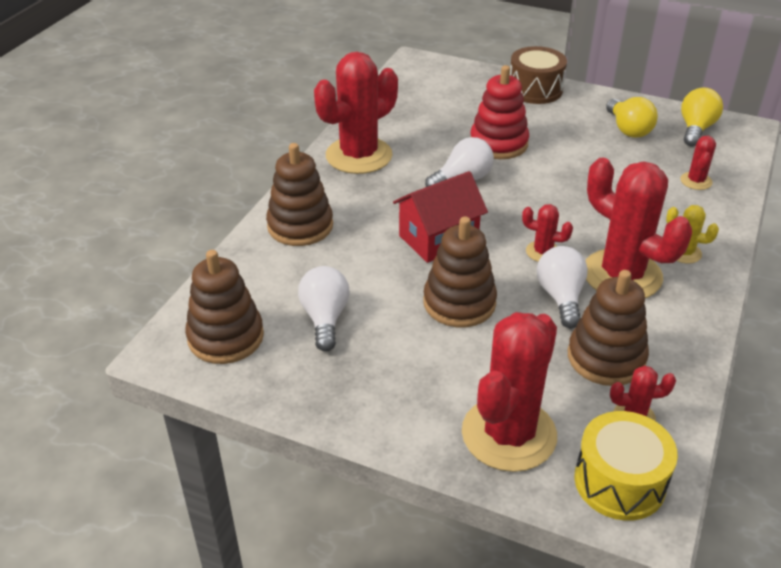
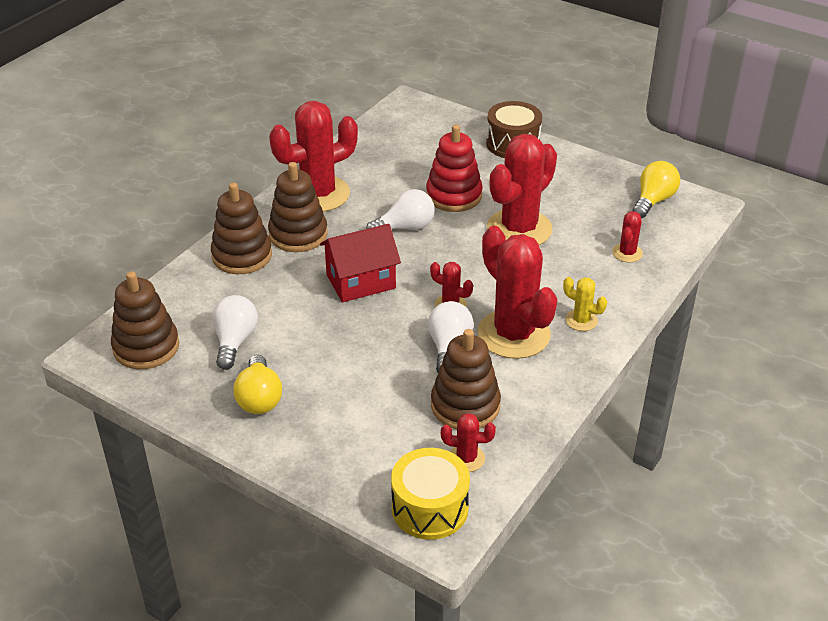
camera: 10 degrees right, 0 degrees up
(459, 303) = (356, 342): brown stacking toy -> brown stacking toy (298, 234)
(509, 434) = (353, 458): red cactus -> red cactus (519, 229)
(628, 129) = (586, 194): yellow light bulb -> yellow light bulb (259, 398)

